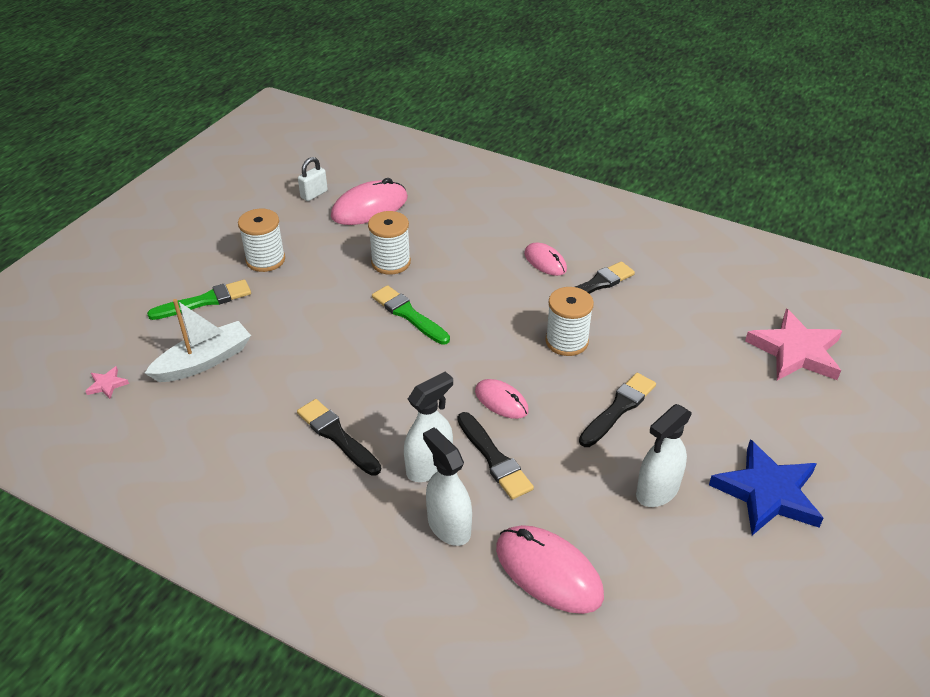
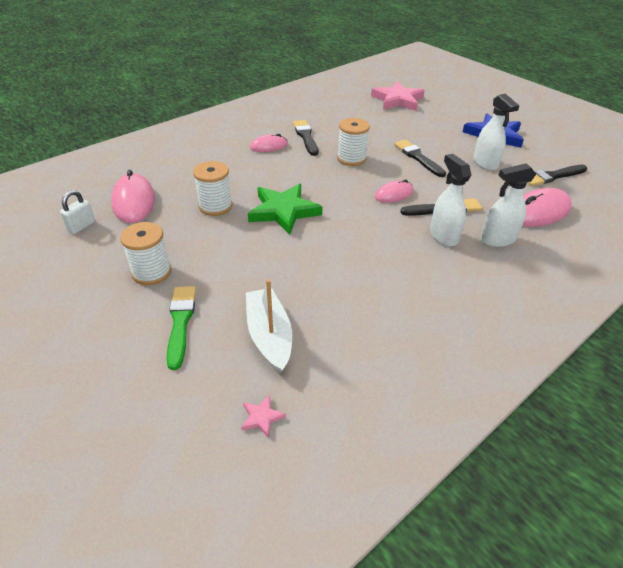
camera: 70 degrees left, 0 degrees up
(314, 194) = (81, 226): white padlock -> white padlock turned 60 degrees clockwise
(337, 436) = (398, 272): black brush -> black brush (552, 176)
(408, 314) = (284, 211): green brush -> green star

